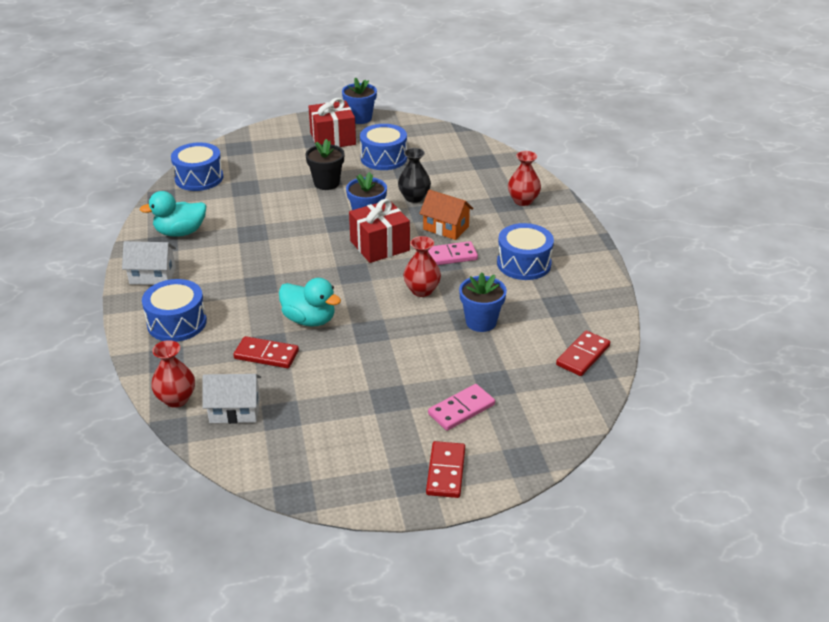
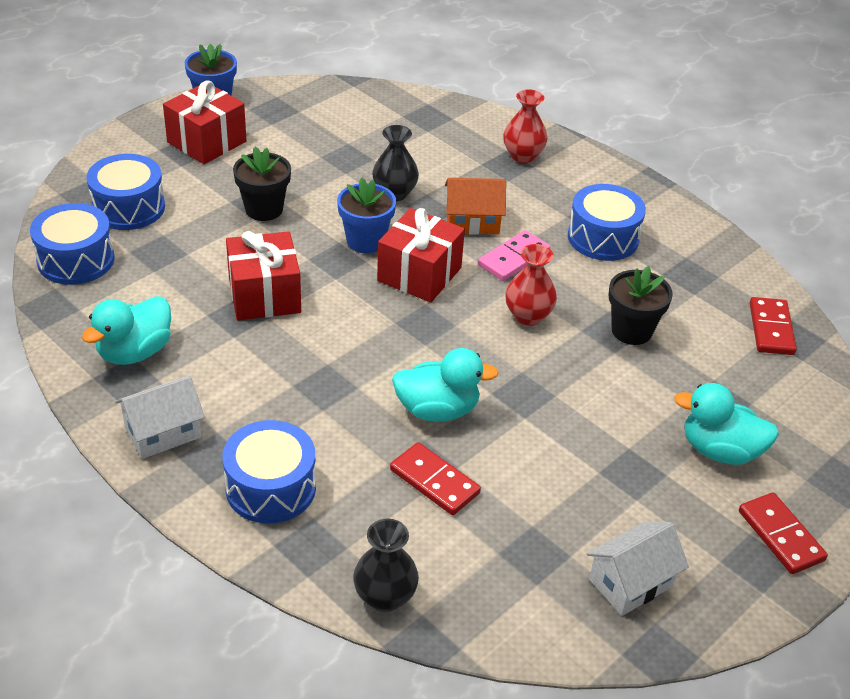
camera: 35 degrees left, 5 degrees up
(176, 399) = (385, 597): red vase -> black vase
(235, 410) = (474, 576): white house -> white house (631, 582)
(266, 355) = (434, 481): red domino -> red domino turned 60 degrees clockwise
(278, 227) = (264, 295): none -> red gift
(383, 158) = (302, 150): blue drum -> blue drum (128, 208)
(461, 409) = (720, 450): pink domino -> turquoise duck
(481, 322) = (631, 331): blue flower pot -> black flower pot

